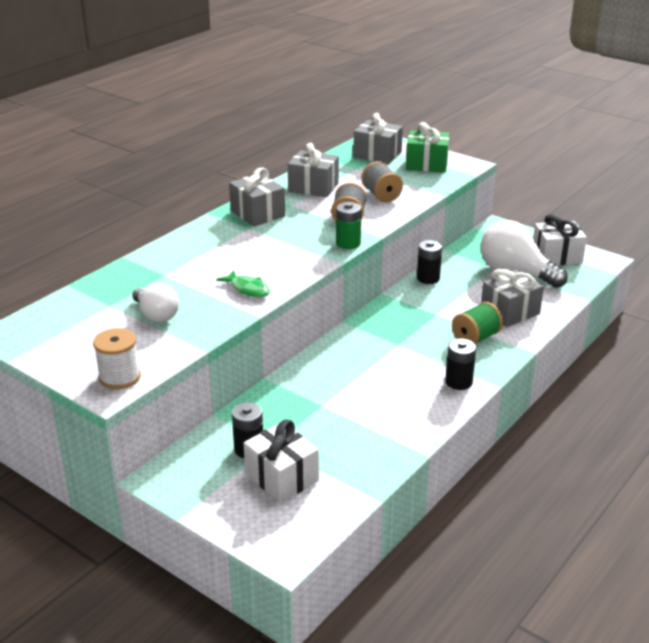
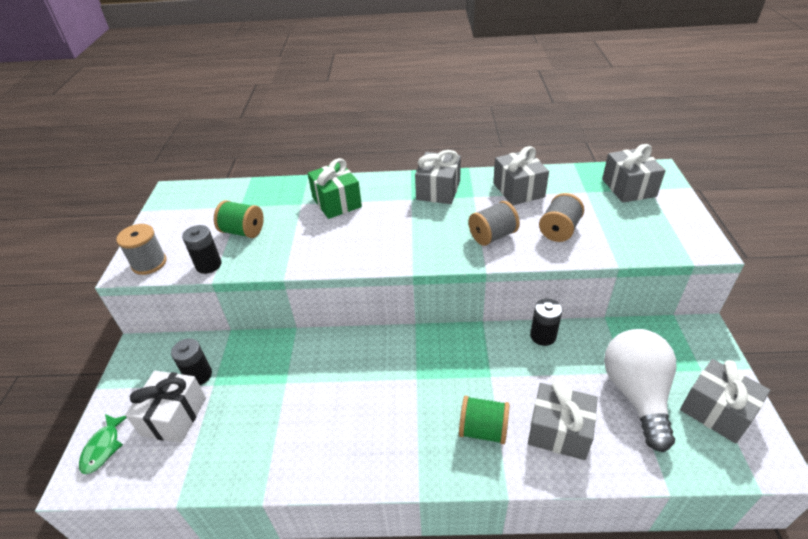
camera: 55 degrees right, 10 degrees up
(119, 377) = (149, 263): white spool -> grey spool
(156, 315) = (243, 231): white light bulb -> green spool
(248, 289) = (318, 250): green fish -> green fish (103, 447)
(348, 243) = (449, 259): green battery -> none
(426, 164) = (660, 223): green gift -> green gift (336, 202)
(458, 382) = (396, 459): black battery -> black battery (208, 265)
(556, 256) = (716, 411): white gift -> grey gift

